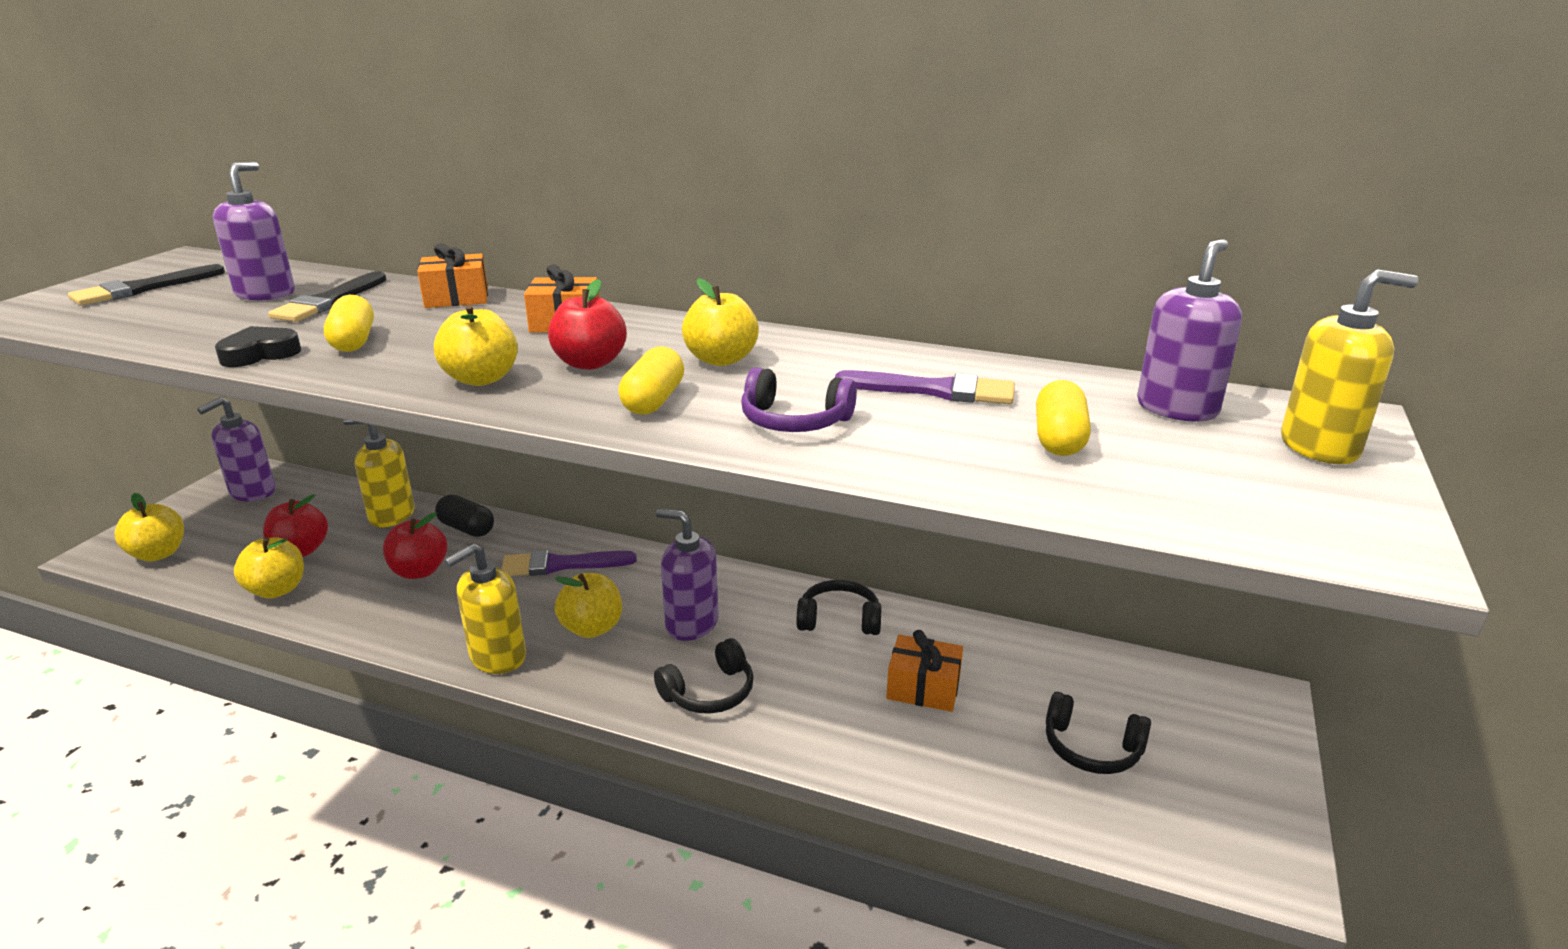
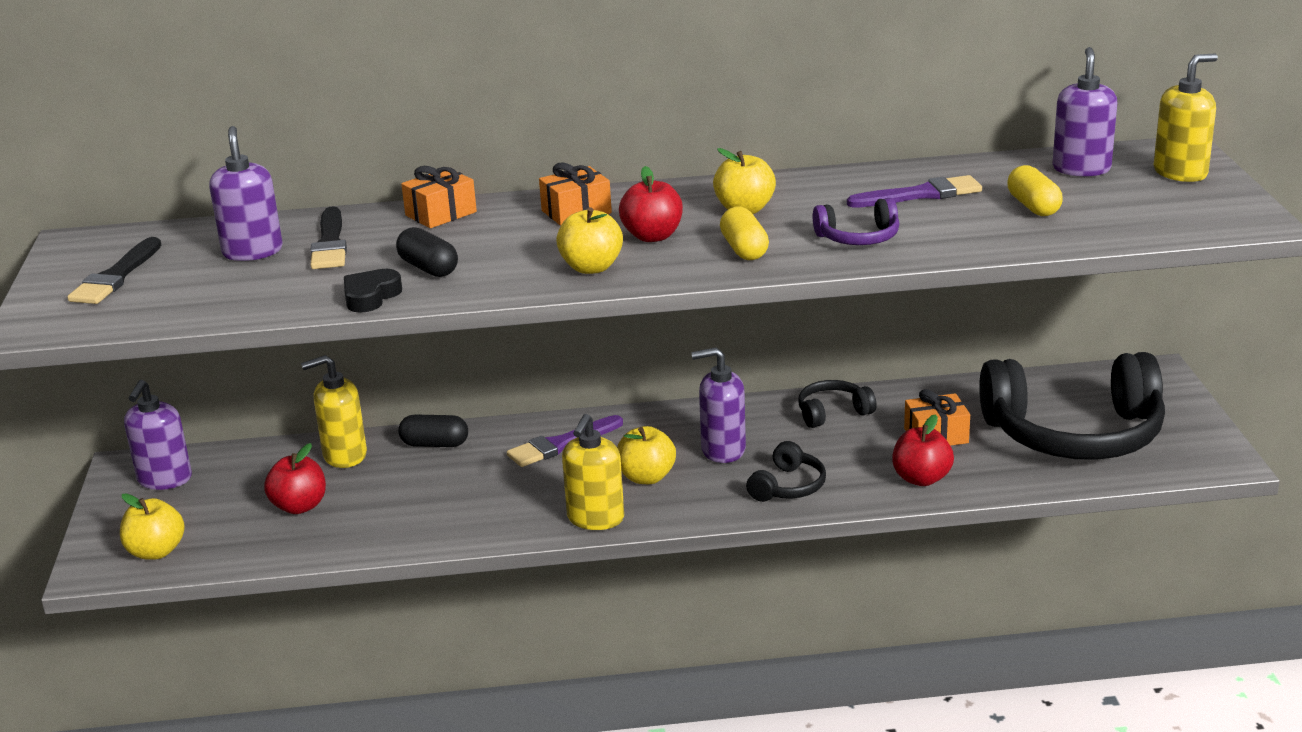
camera: 25 degrees left, 0 degrees up
(277, 590) = (326, 539): yellow apple -> none
(353, 341) = (428, 268): yellow capsule -> black capsule
(419, 571) = (439, 486): red apple -> red apple (921, 479)
(1091, 748) = (1074, 434): black headphones -> black headphones, size x2.33

